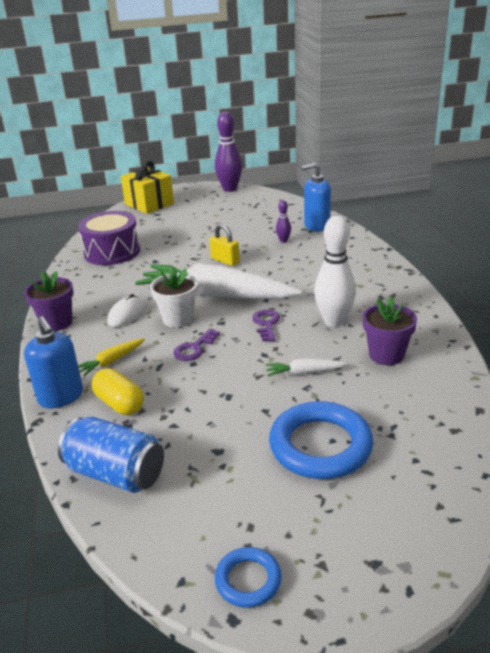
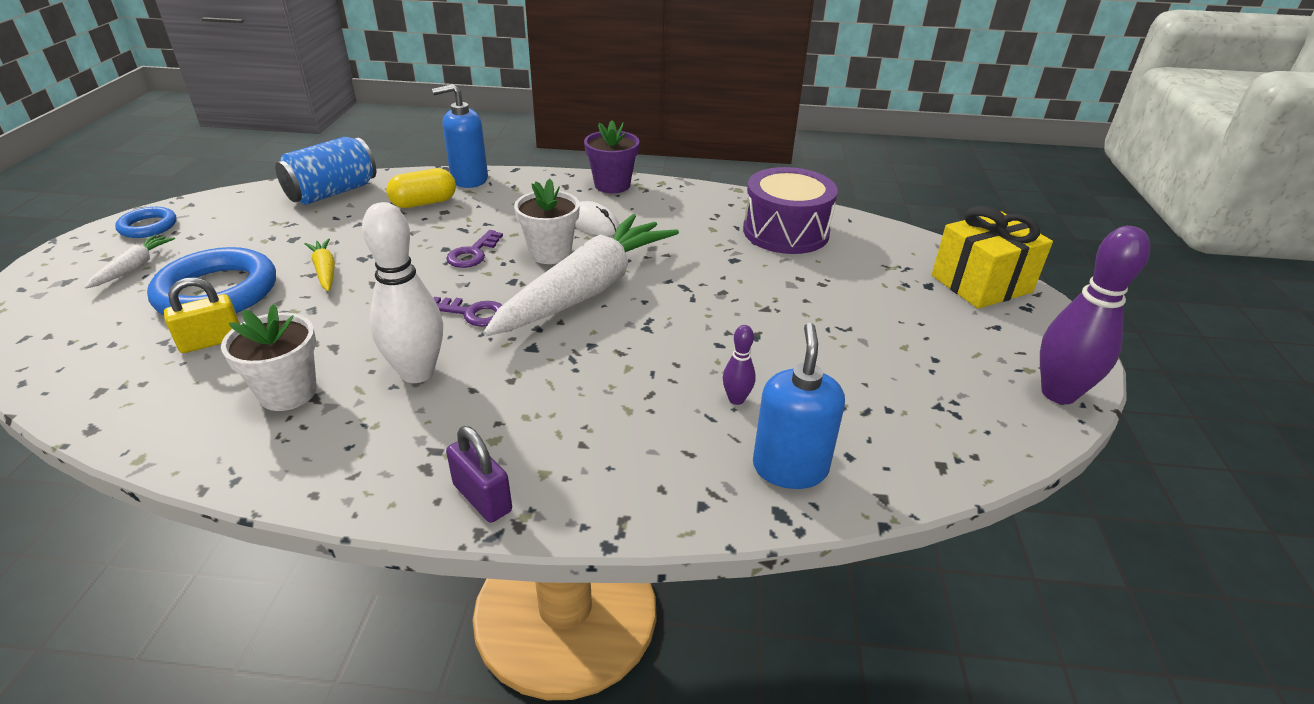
camera: 105 degrees right, 5 degrees up
(111, 361) = (501, 206): yellow carrot -> yellow carrot (325, 271)
(194, 348) = (473, 253): purple key -> purple key turned 120 degrees counterclockwise
(225, 260) = (693, 318): yellow padlock -> yellow padlock (211, 341)
(304, 372) = (338, 314): white carrot -> white carrot (134, 267)
(386, 355) = (288, 393): purple flower pot -> white flower pot
(394, 277) = (482, 498): none -> purple padlock

